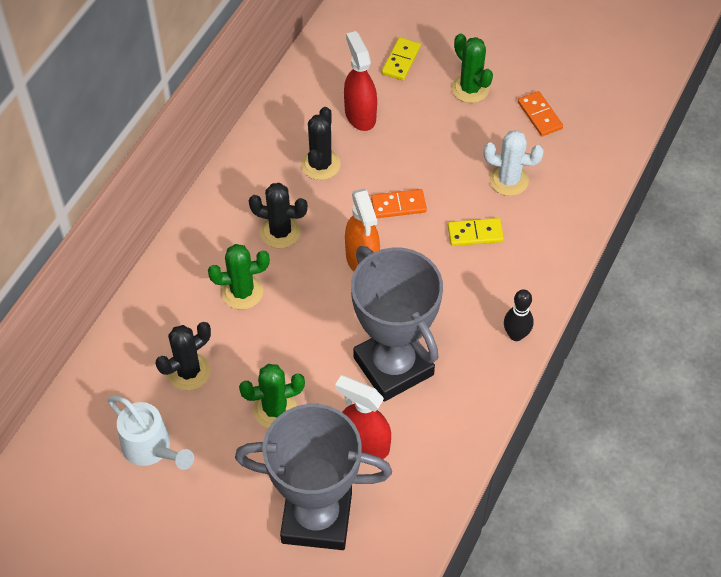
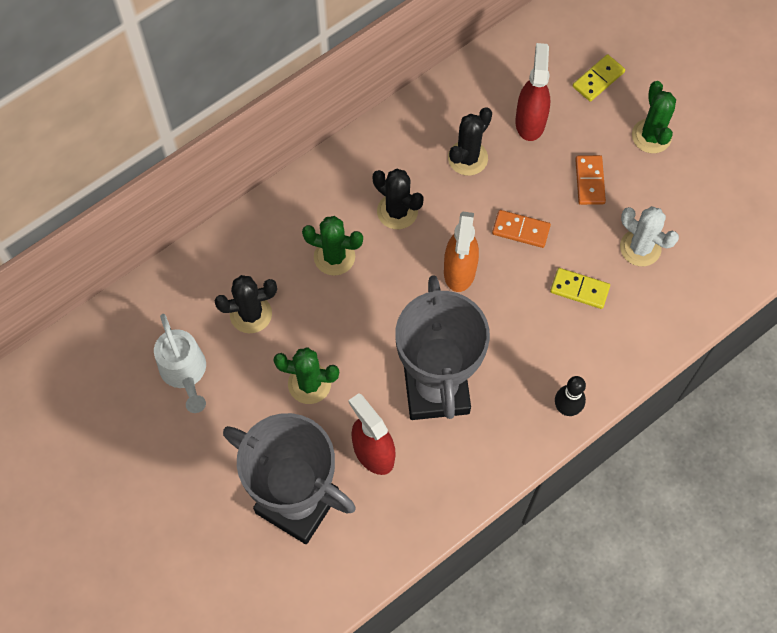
camera: 25 degrees right, 10 degrees up
(540, 115) = (706, 192): orange domino -> orange domino (590, 181)

